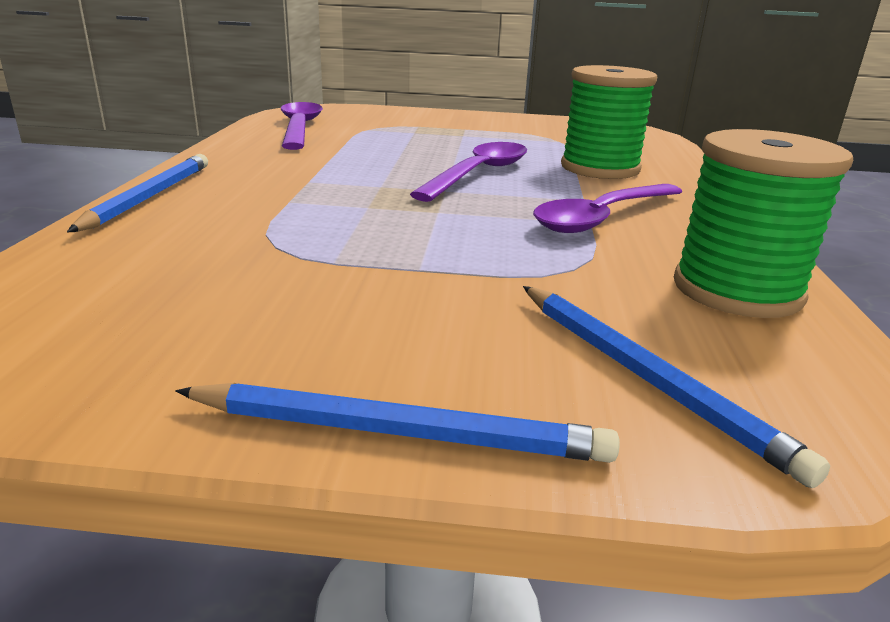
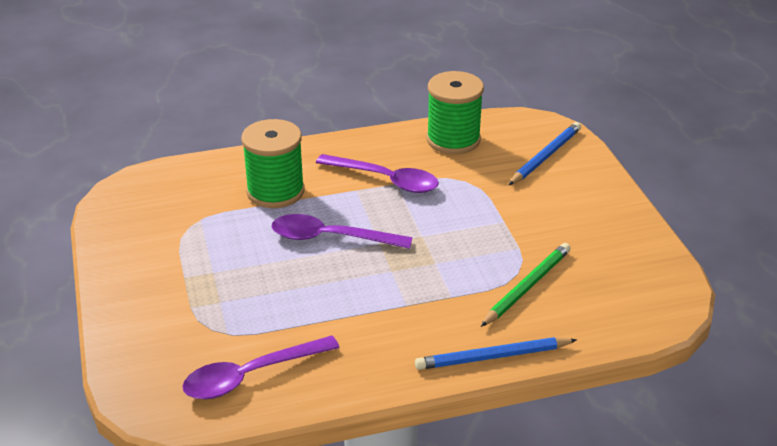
camera: 110 degrees left, 10 degrees up
(235, 243) = (527, 287): none -> green pencil
(397, 432) = (618, 195): blue pencil -> none

